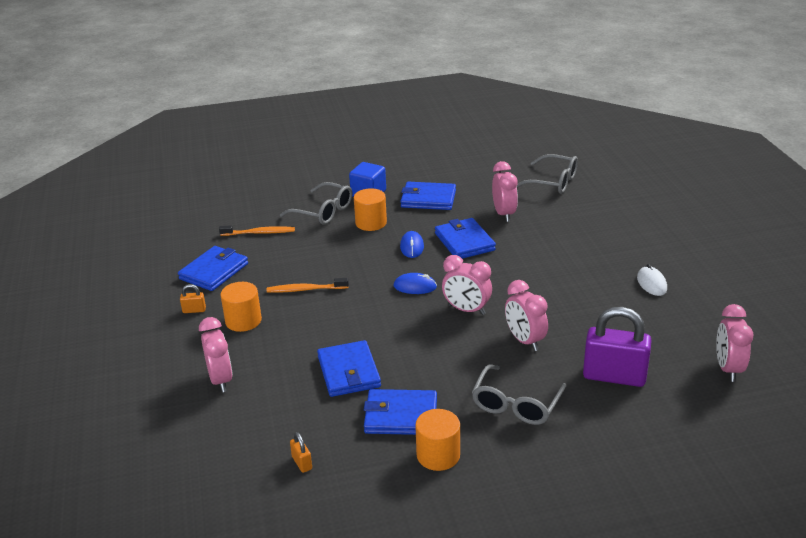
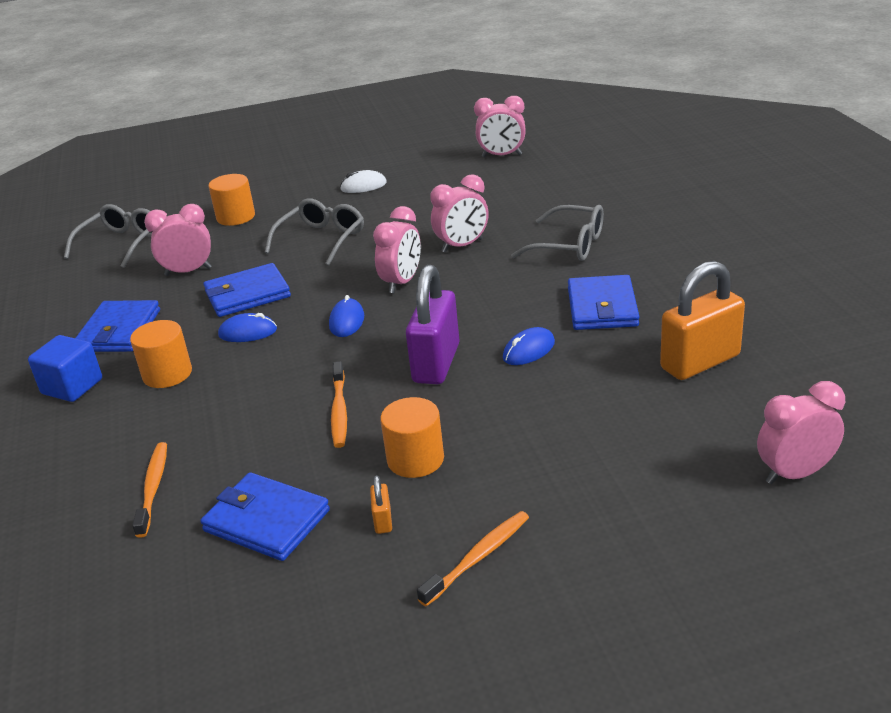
camera: 90 degrees left, 0 degrees up
(146, 344) = (478, 557): none -> orange toothbrush
(221, 380) = (559, 455): pink clock -> pink clock (795, 473)
(302, 463) = (700, 362): orange padlock -> orange padlock, size x2.40
(323, 211) = (110, 425): grey glasses -> grey glasses (321, 239)
(349, 372) = (528, 350): blue wallet -> blue mouse
(438, 455) = (658, 280): orange cylinder -> orange cylinder (236, 217)
(614, 376) = (518, 201): purple padlock -> purple padlock (436, 363)

